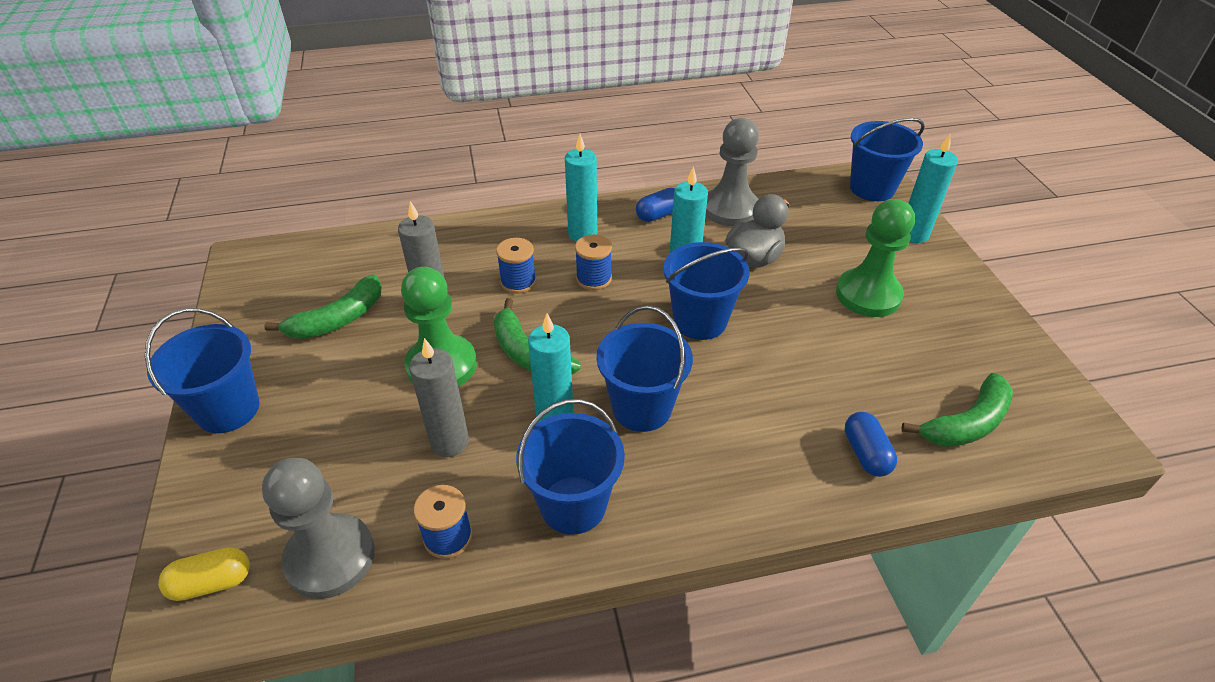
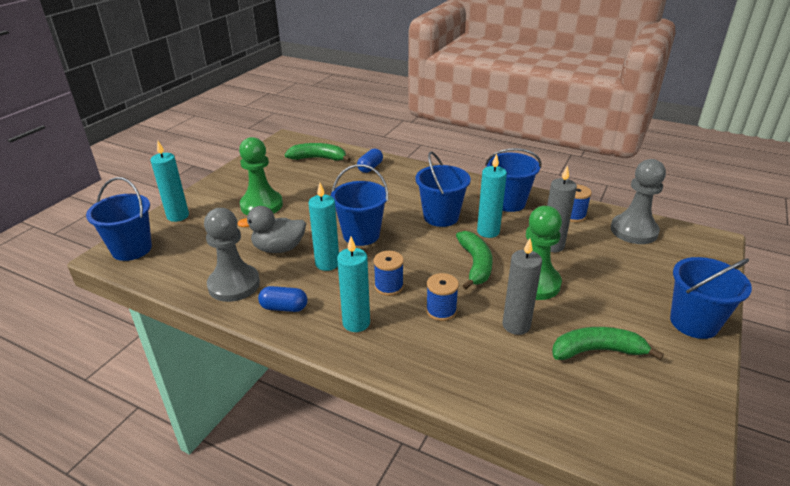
camera: 140 degrees left, 10 degrees down
(212, 583) = (697, 245): yellow capsule -> none

